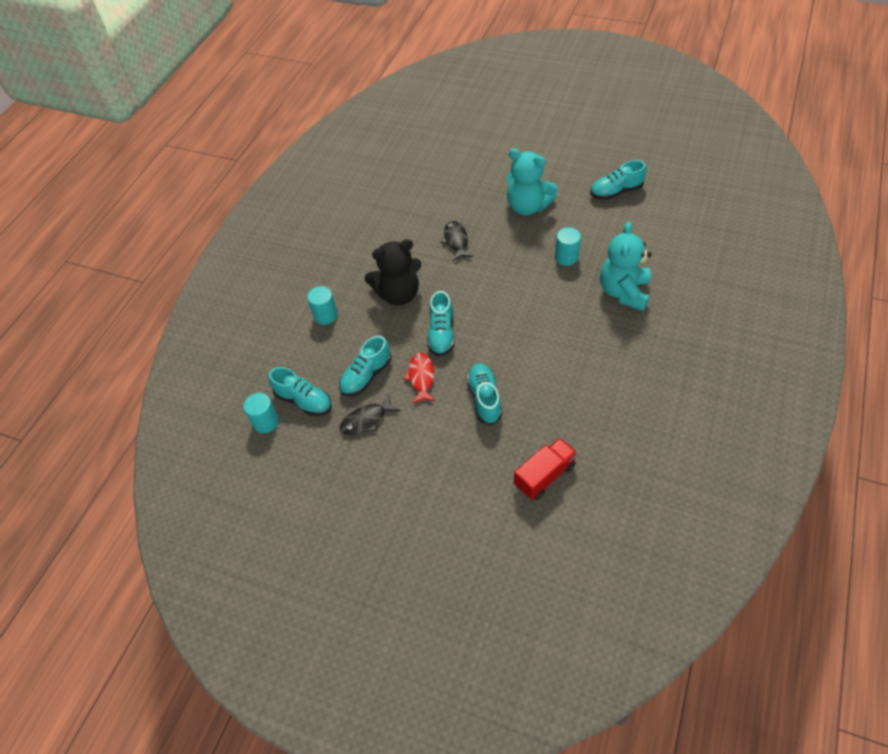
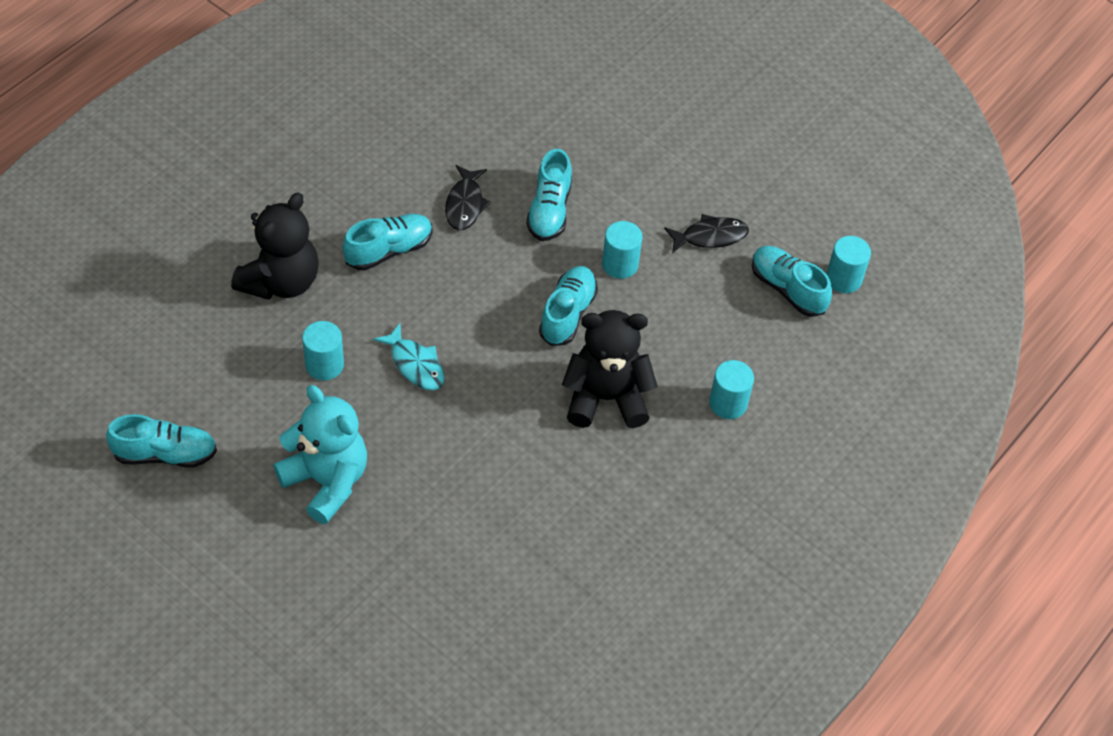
camera: 170 degrees left, 0 degrees up
(366, 376) = (693, 292): turquoise shoe -> turquoise shoe (389, 250)
(421, 377) = (620, 264): red fish -> turquoise cylinder
(456, 241) = (477, 460): black fish -> black fish (465, 204)
(516, 274) = (415, 364): none -> turquoise fish
(544, 475) = (522, 108): red truck -> none
(623, 292) = (281, 281): turquoise teddy bear -> black teddy bear

